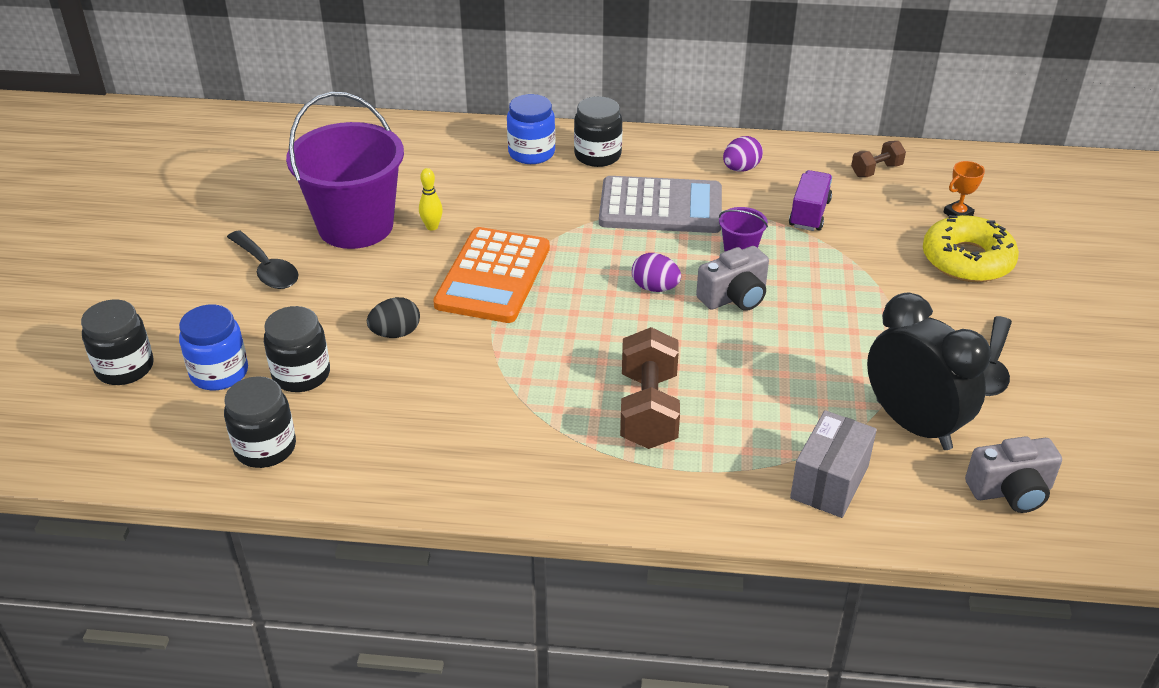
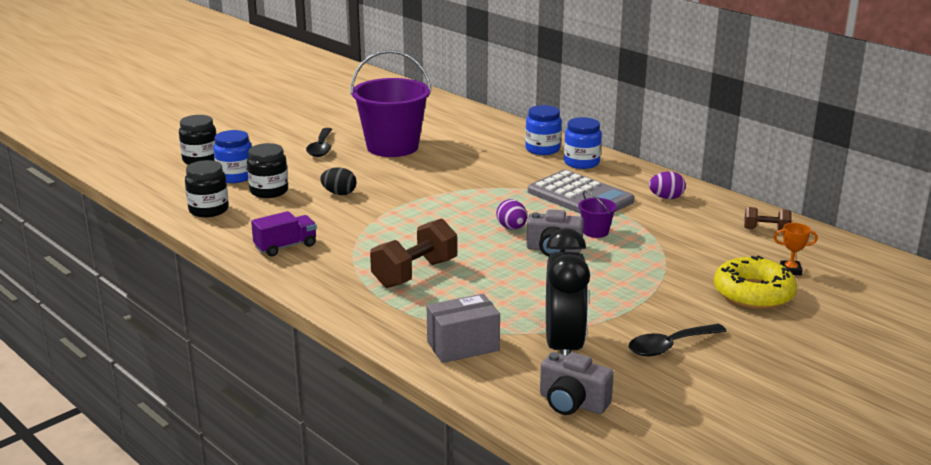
camera: 40 degrees right, 15 degrees down
(432, 227) = (431, 160): yellow bowling pin -> none
(493, 276) = (428, 190): orange calculator -> none
(597, 155) = (581, 163): black jar -> blue jar
(809, 214) = (675, 232): purple truck -> purple truck (285, 246)

